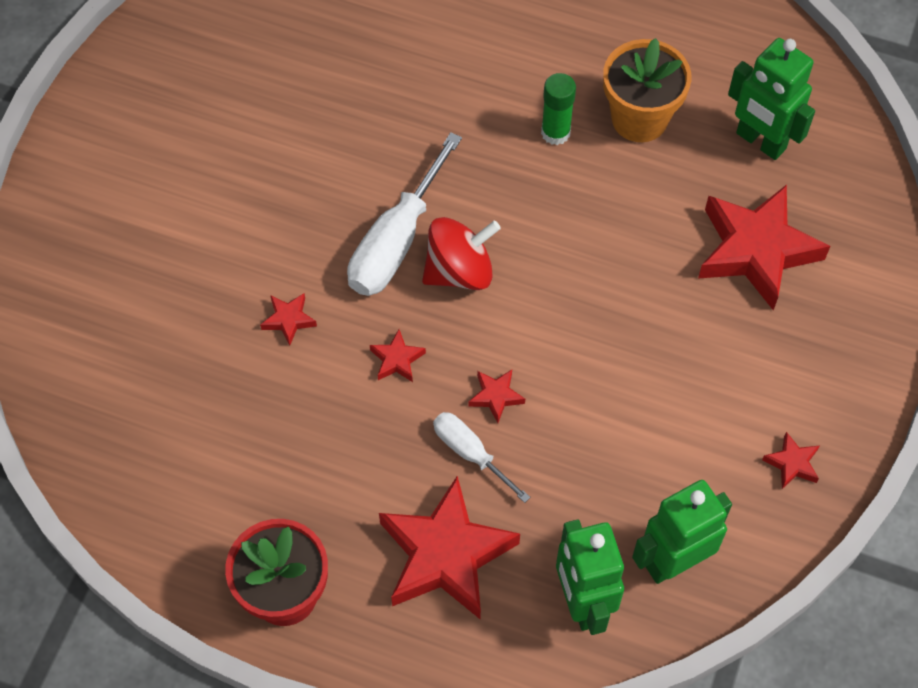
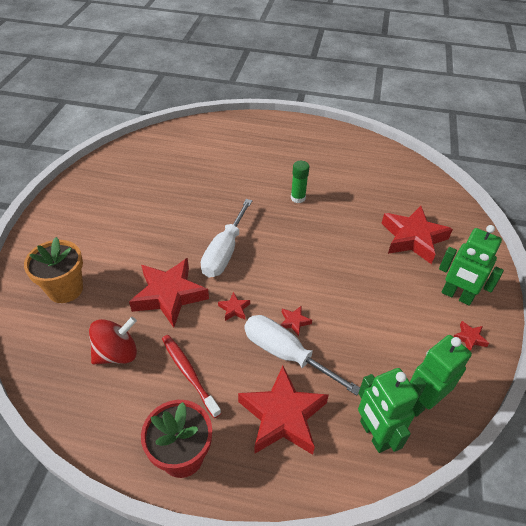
camera: 10 degrees left, 15 degrees down
(289, 320) = (169, 295): red star -> red star, size x2.40
(308, 467) = (189, 374): none -> red toothbrush
(459, 271) = (261, 262): red spinning top -> red spinning top (117, 353)
(470, 453) = (285, 354): white screwdriver -> white screwdriver, size x1.73
(639, 118) = (337, 189): orange flower pot -> orange flower pot (65, 289)
(760, 141) = (398, 193): green robot -> green robot (456, 296)

